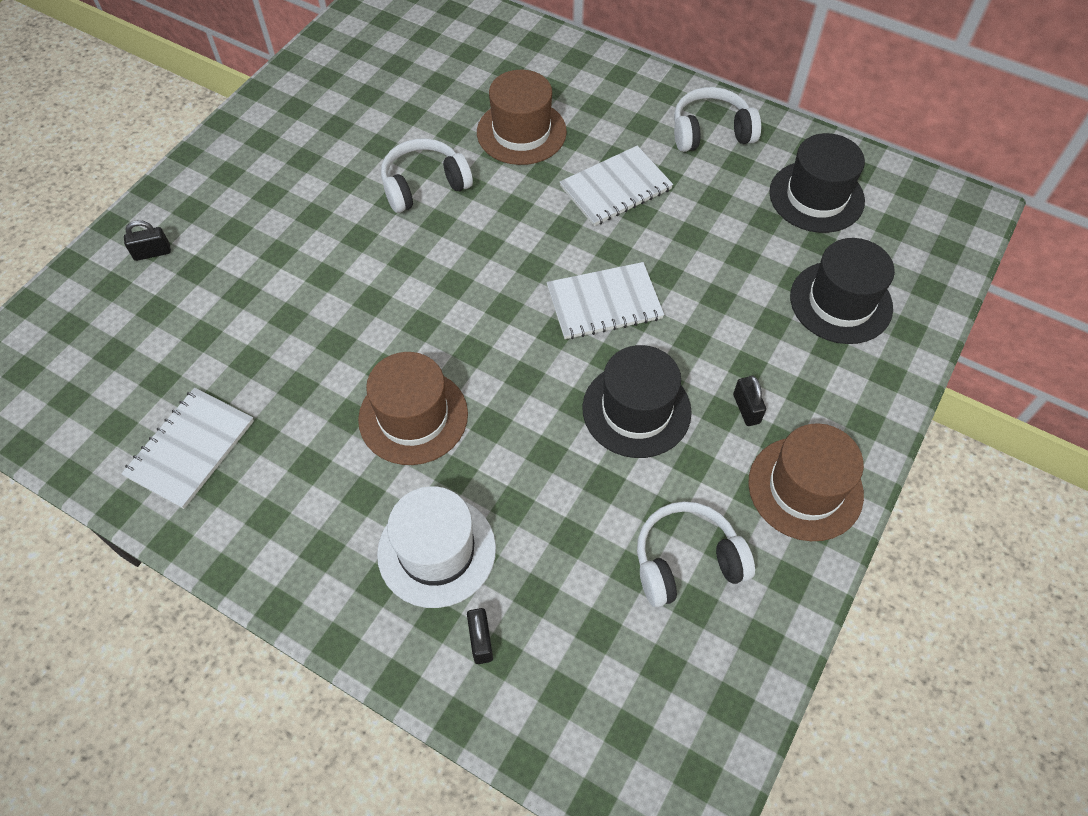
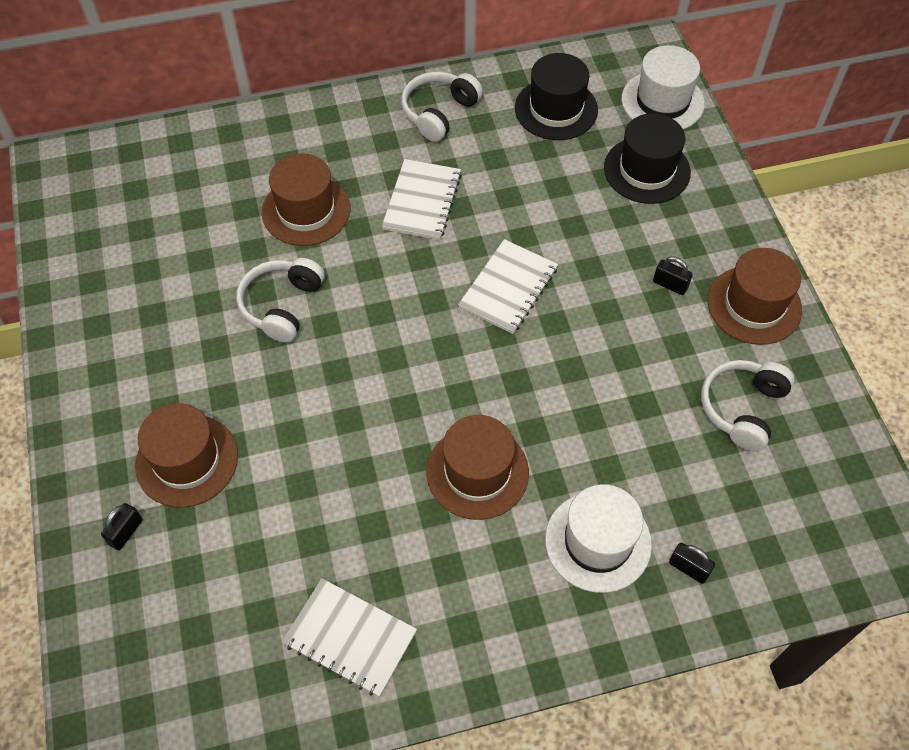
camera: 45 degrees left, 0 degrees up
(190, 449) = (350, 638): white notebook -> white notebook turned 45 degrees counterclockwise
(240, 238) = (187, 460): none -> brown hat
(636, 410) = (609, 341): black hat -> none
(927, 258) = (662, 101): none -> white hat

